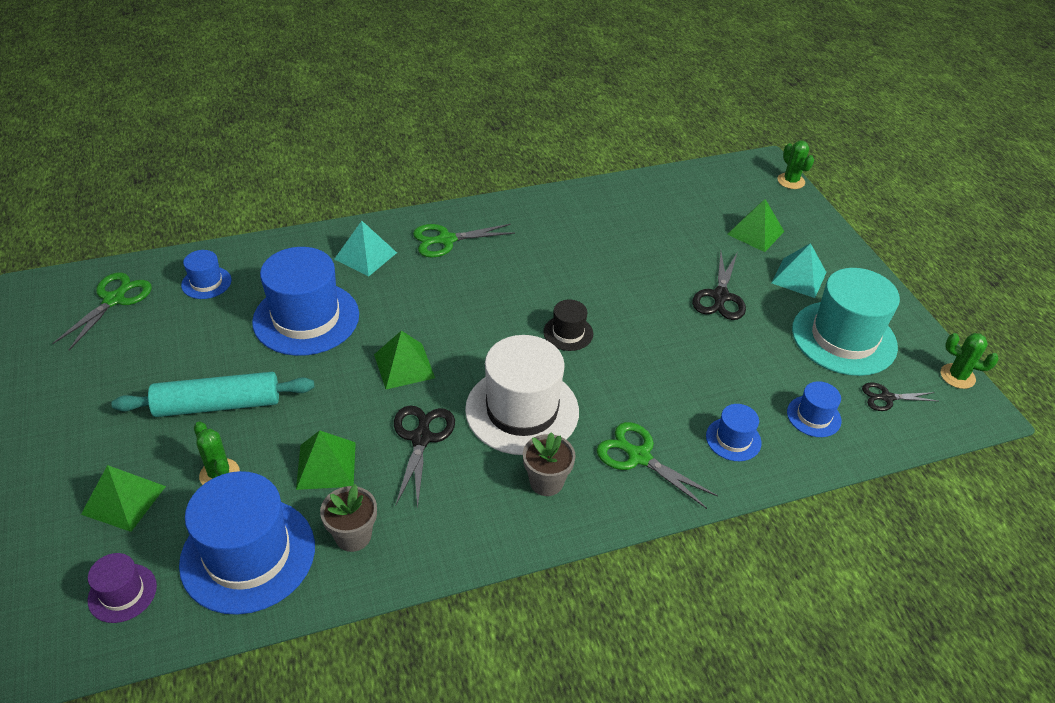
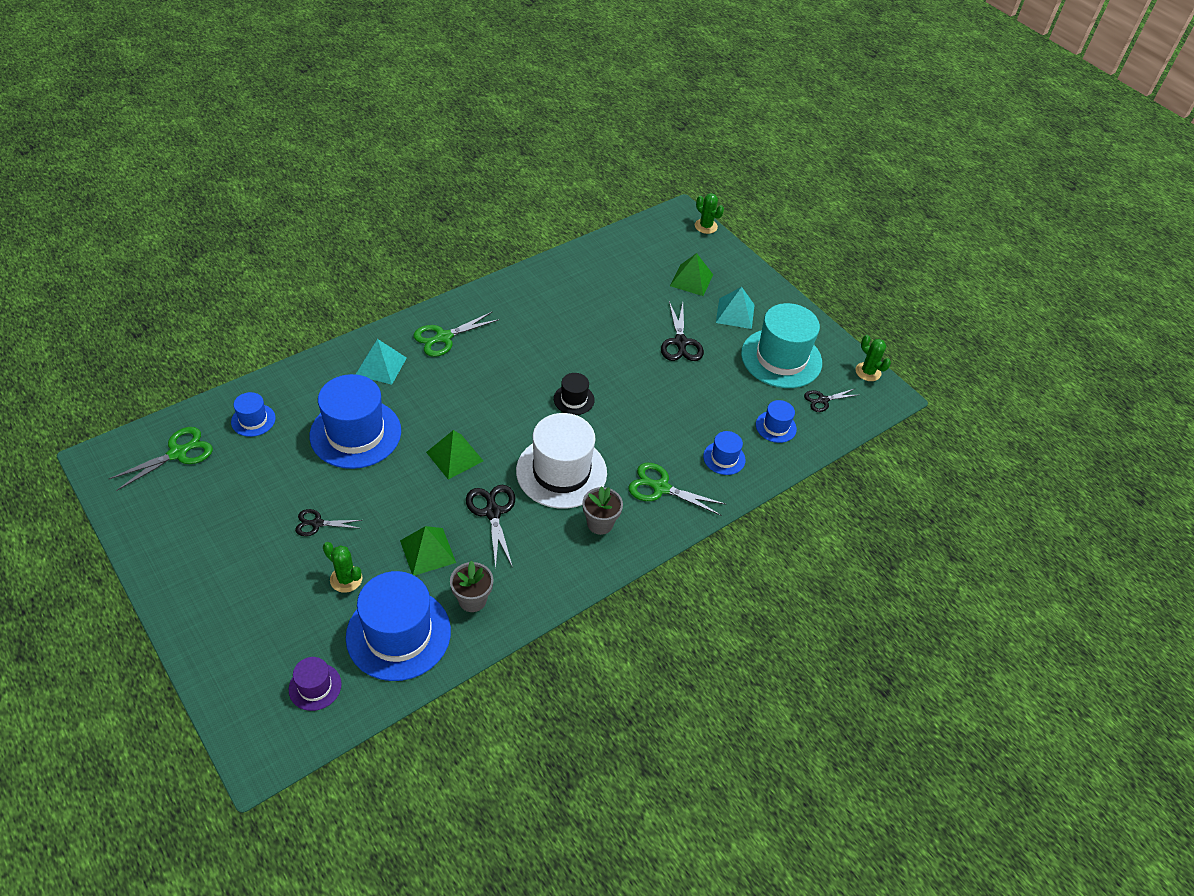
camera: 20 degrees left, 5 degrees up
(114, 299) = (178, 453): green scissors -> green scissors turned 45 degrees clockwise
(124, 500) = (278, 618): green pyramid -> none
(218, 404) = (317, 523): turquoise rolling pin -> black scissors
(957, 376) = (868, 372): green cactus -> green cactus turned 45 degrees clockwise

